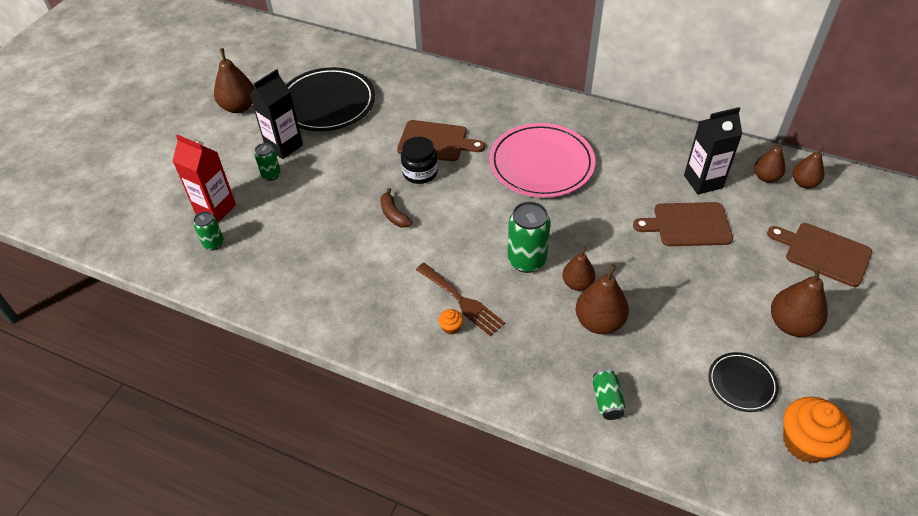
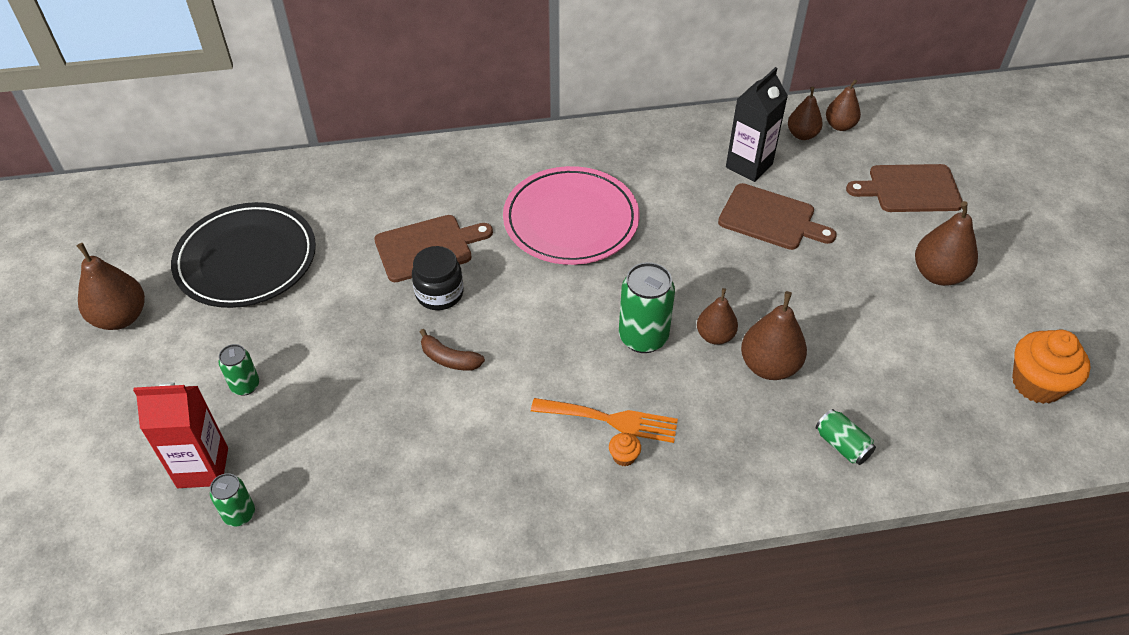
camera: 35 degrees left, 0 degrees up
(284, 146) = (232, 340): black carton -> none
(462, 301) = (611, 420): brown fork -> orange fork
(688, 225) = (770, 218): brown cutting board -> brown cutting board turned 120 degrees counterclockwise
(742, 383) = (943, 357): black plate -> none

